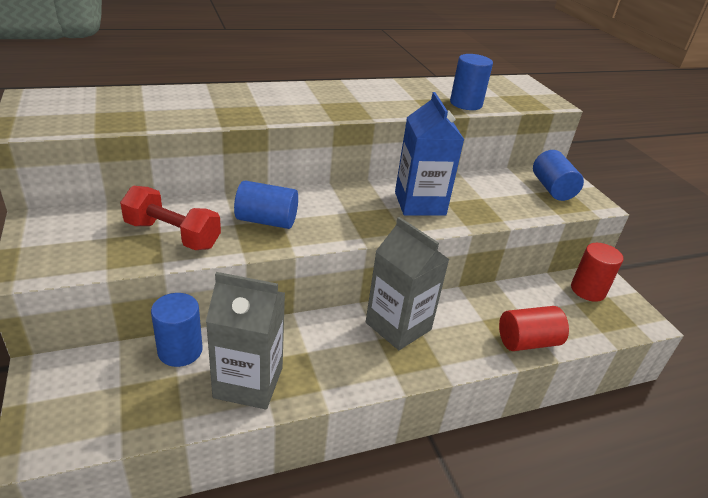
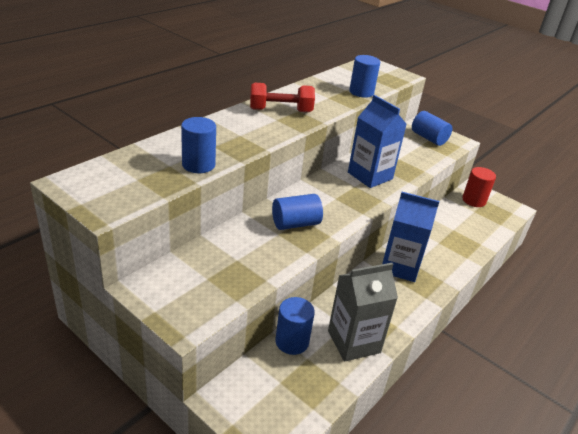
camera: 30 degrees left, 0 degrees up
(172, 117) = (198, 165): none -> blue cylinder
(172, 235) = (249, 258): red dumbbell -> red dumbbell (280, 110)
(398, 326) = (400, 266): grey carton -> blue carton
(527, 342) = (472, 246): red cylinder -> none

